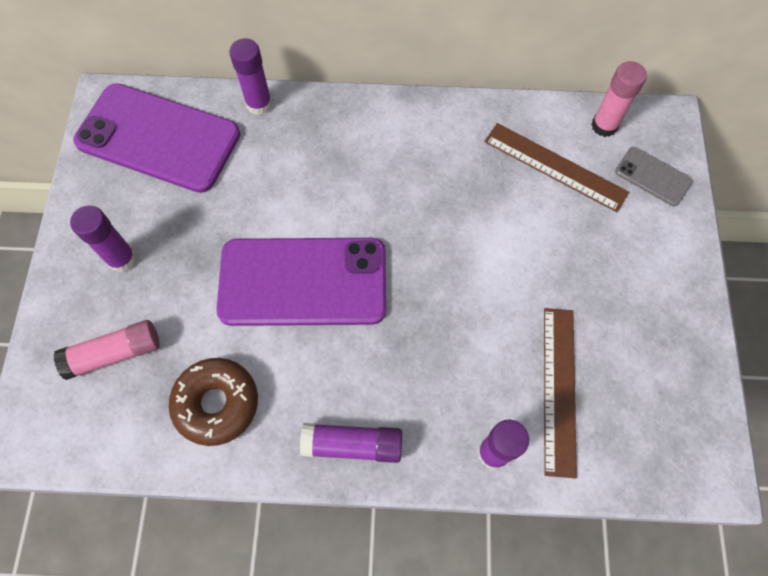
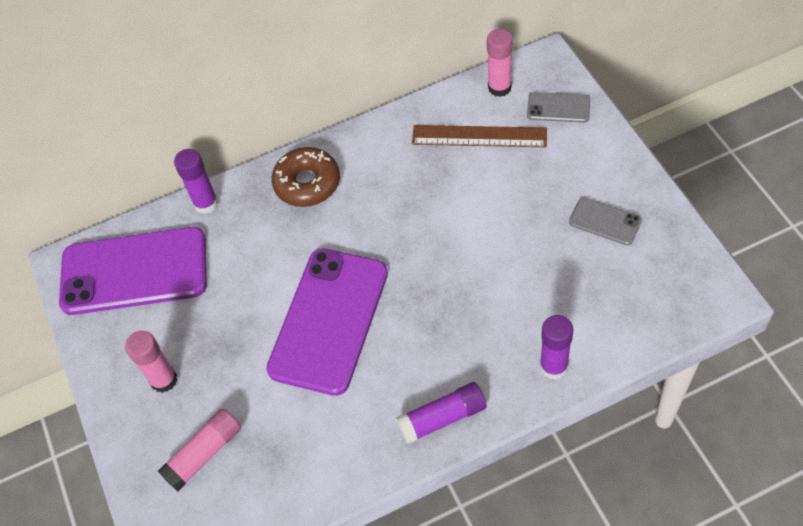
camera: 20 degrees left, 10 degrees down
(122, 259) = (164, 380): purple glue stick -> pink glue stick
(216, 403) = (314, 446): brown donut -> brown donut (307, 183)
(303, 282) = (329, 320): purple phone -> purple phone turned 45 degrees counterclockwise
(559, 389) = (576, 296): brown ruler -> none
(633, 324) = (605, 221): none -> grey phone

